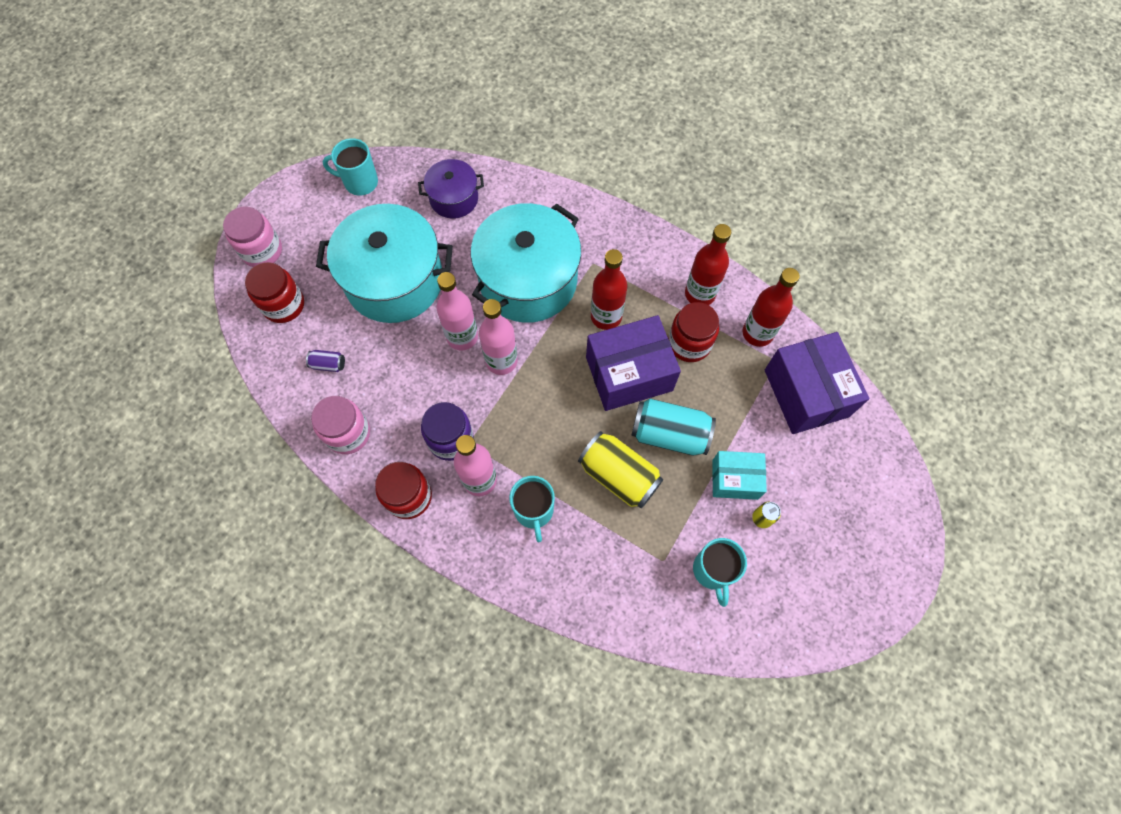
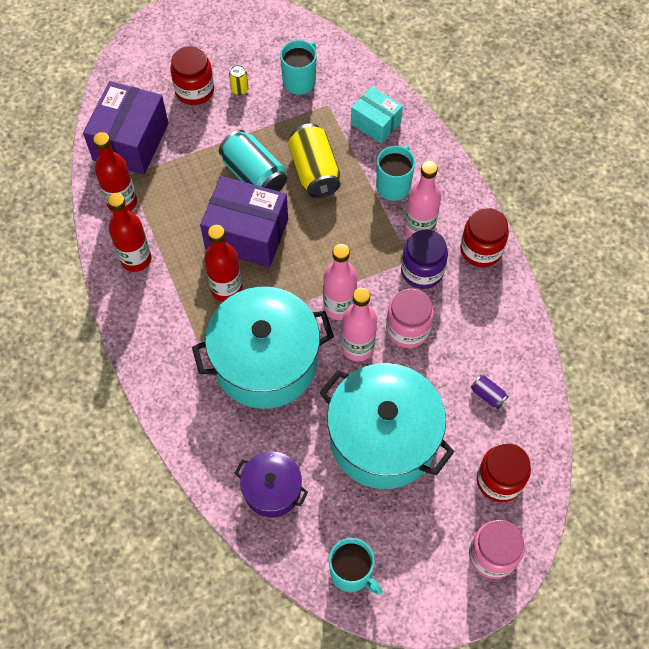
camera: 145 degrees left, 5 degrees down
(348, 433) = (502, 326): pink jar -> pink jar (407, 329)
(689, 343) = (180, 227): red jar -> red jar (194, 90)
(735, 479) = (235, 121): turquoise box -> turquoise box (375, 123)

